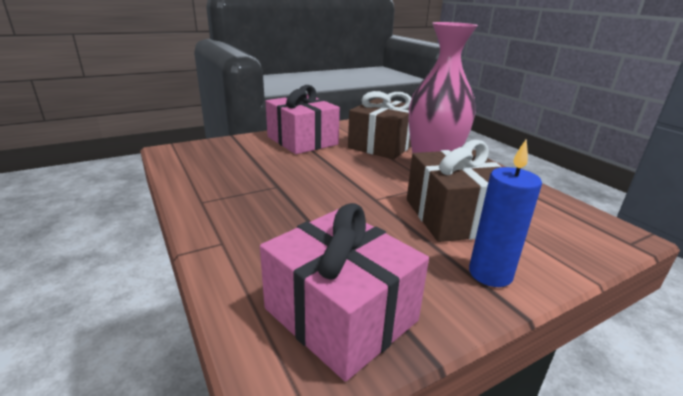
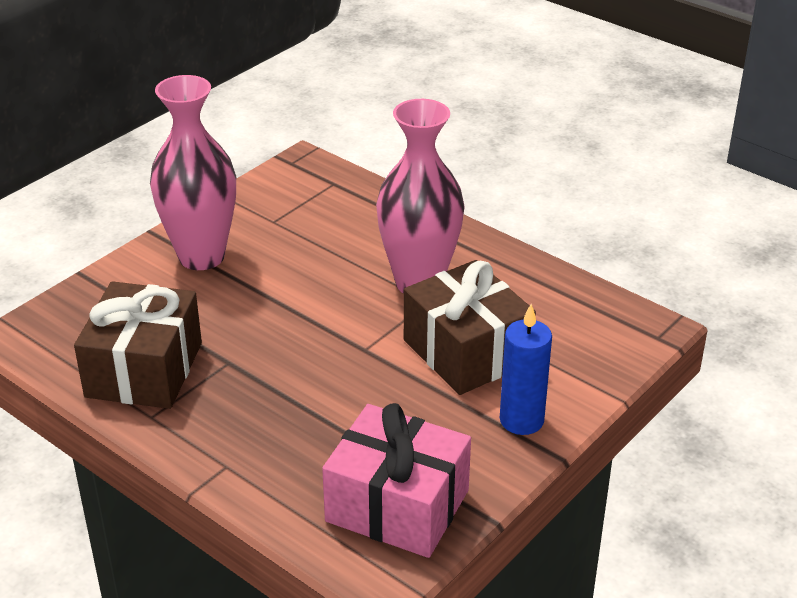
camera: 20 degrees left, 10 degrees up
(302, 140) = (201, 256): pink gift -> pink vase
(383, 145) = (328, 234): brown gift -> brown gift (144, 370)

